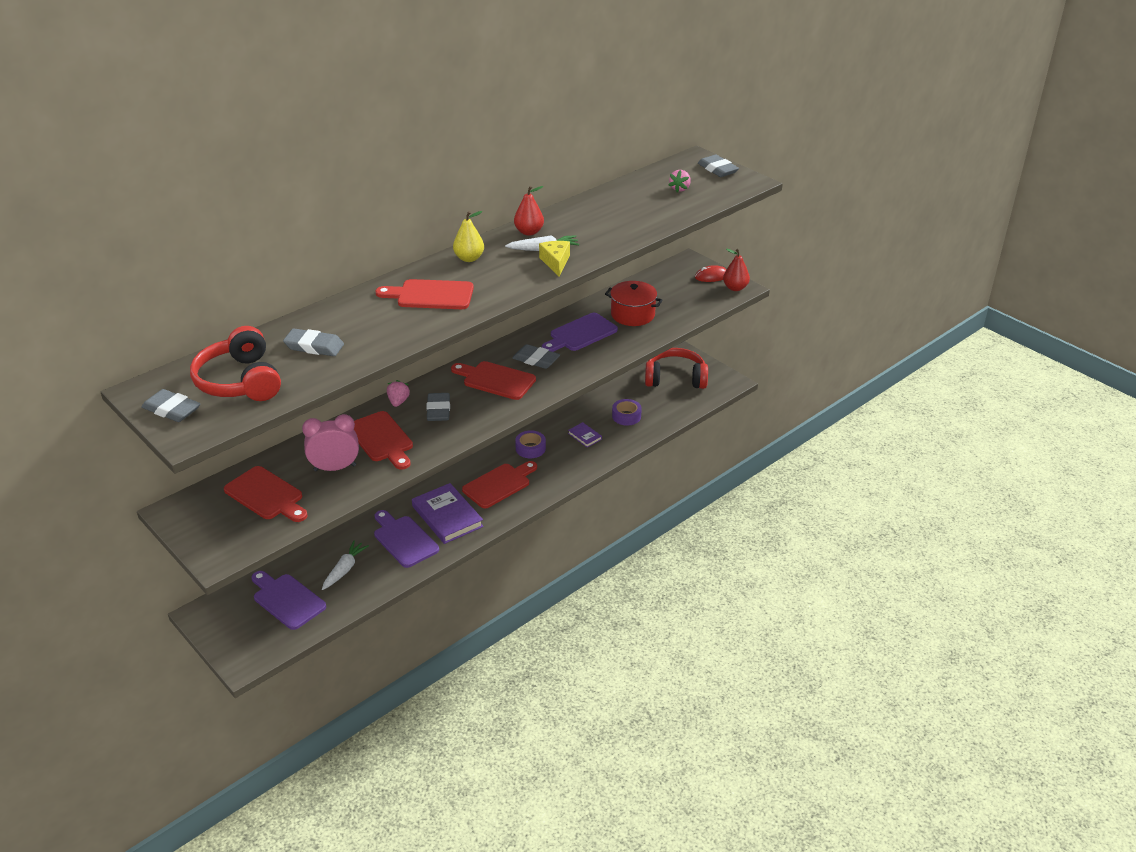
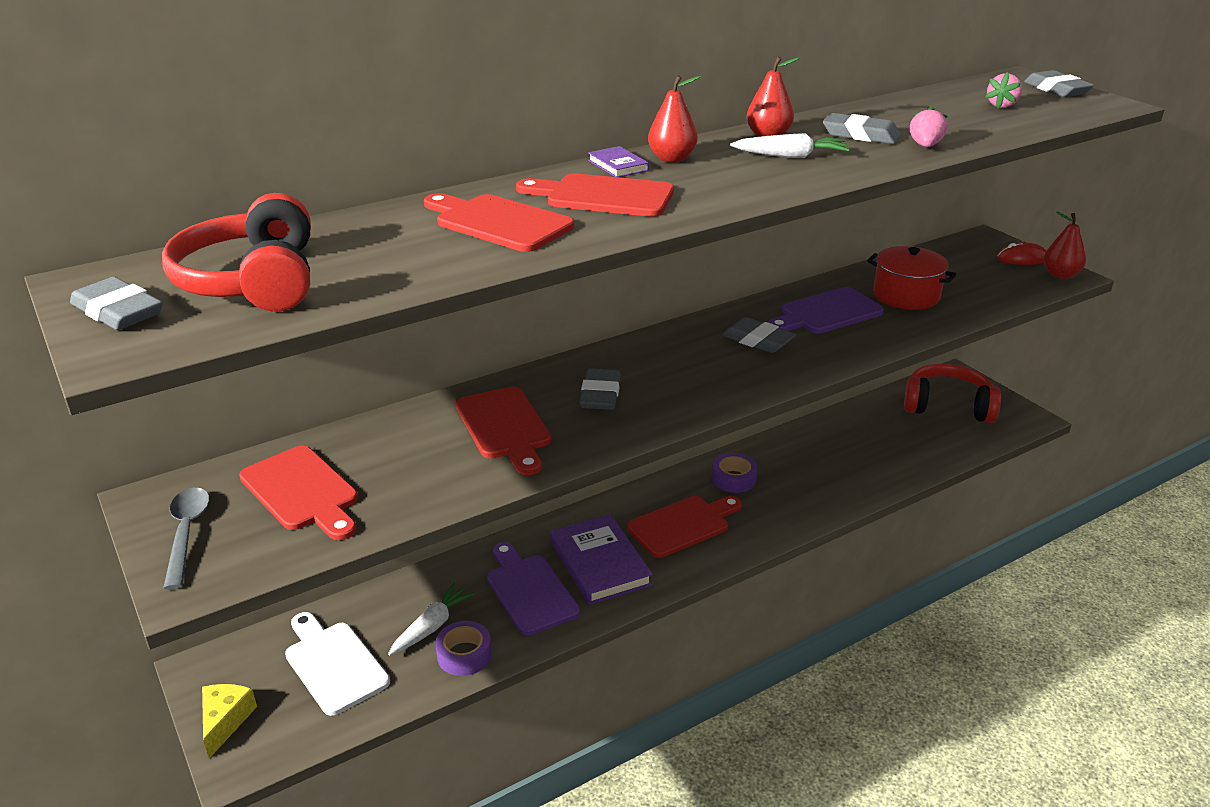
camera: 10 degrees right, 5 degrees down
(205, 528) = (187, 533): none -> grey spoon
(287, 600) = (333, 664): purple cutting board -> white cutting board
(314, 346) = (395, 245): grey eraser -> grey eraser (860, 135)
(335, 468) = (421, 462): pink clock -> none
(398, 402) = (542, 377): pink strawberry -> pink strawberry (925, 146)
(469, 258) = (672, 159): yellow pear -> red pear
(496, 380) = (694, 362): red cutting board -> red cutting board (498, 222)
(556, 262) = (810, 172): yellow cheese -> yellow cheese (225, 721)
(585, 436) = (814, 470): purple book -> purple book (618, 165)
(626, 416) = (876, 449): purple tape -> purple tape (464, 655)

